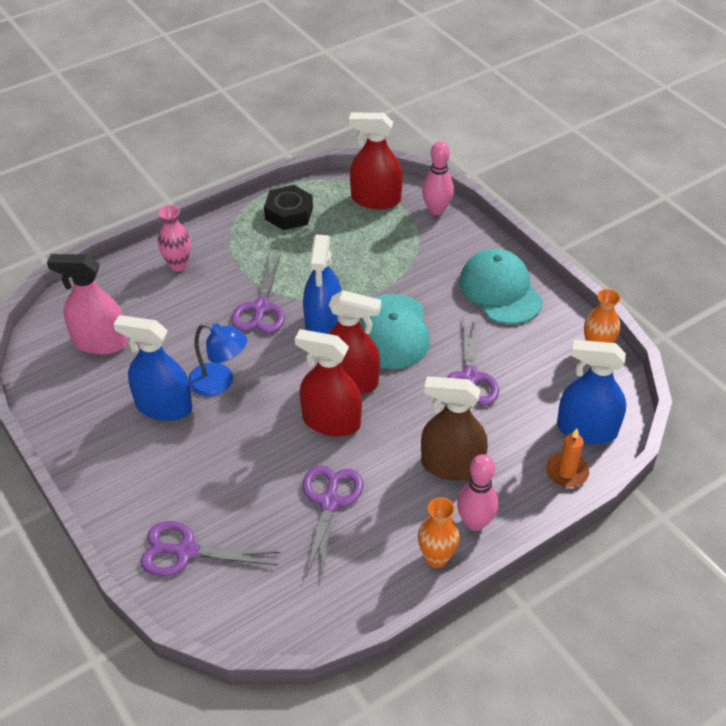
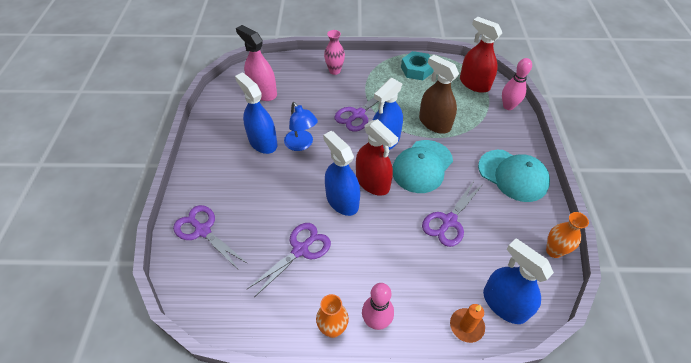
camera: 35 degrees right, 5 degrees up
(289, 213) = (416, 70): black nut -> turquoise nut
(331, 421) = (342, 201): red spray bottle -> blue spray bottle
(451, 465) = (392, 272): brown spray bottle -> brown spray bottle (434, 123)
(500, 290) = (513, 175): turquoise cap -> turquoise cap turned 120 degrees clockwise

